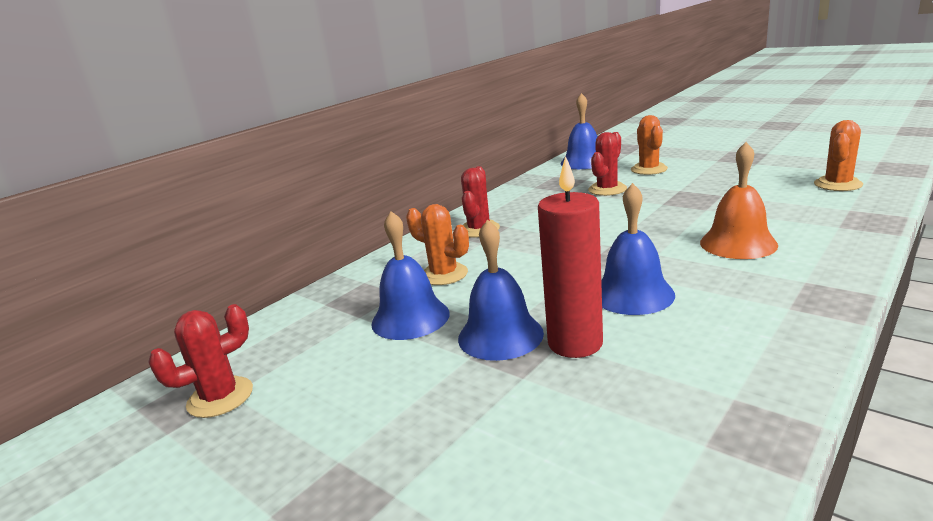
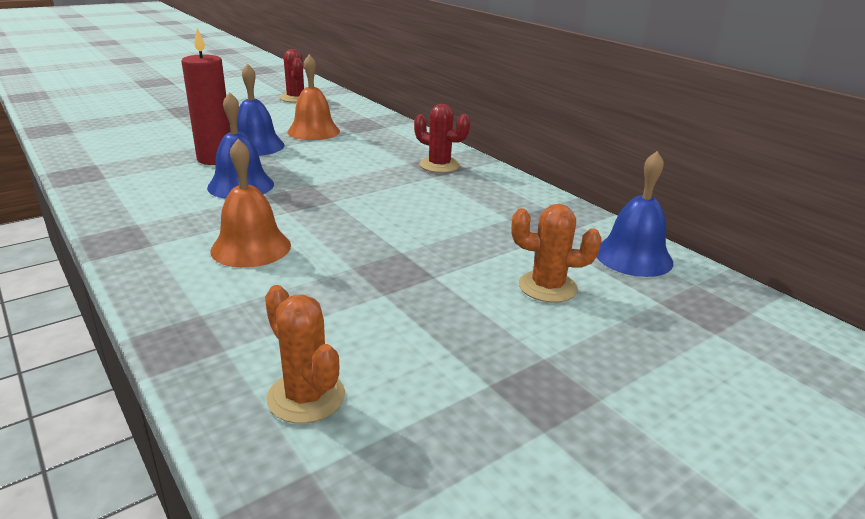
camera: 100 degrees right, 5 degrees up
(410, 318) = (313, 131): blue bell -> orange bell
(444, 274) = (363, 145): orange cactus -> none
(607, 189) = (488, 238): red cactus -> none

